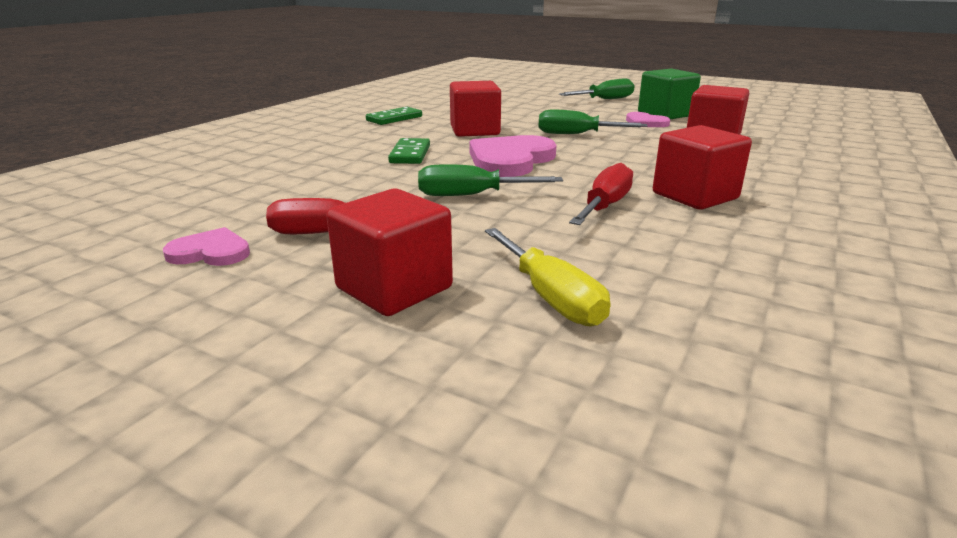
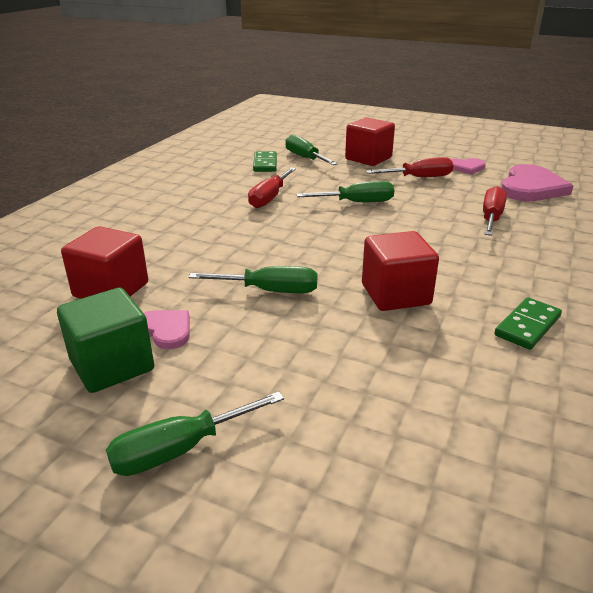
camera: 175 degrees right, 5 degrees up
(311, 173) = (491, 218): none -> red screwdriver
(410, 154) = (435, 245): green domino -> green domino (265, 164)
(510, 160) = (339, 240): pink heart -> pink heart (531, 187)
(550, 297) = (305, 158): yellow screwdriver -> green screwdriver
(694, 196) = (205, 207): red cube -> none

